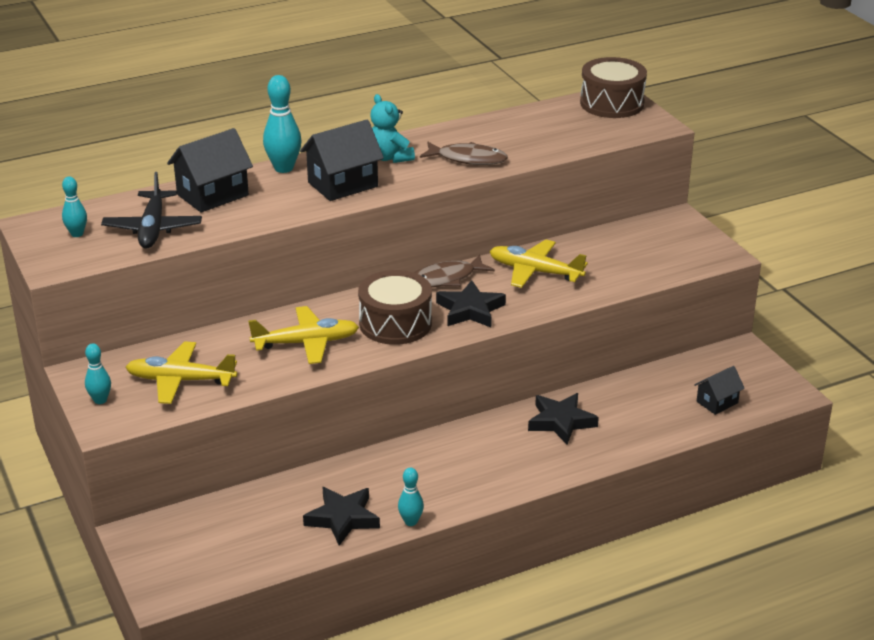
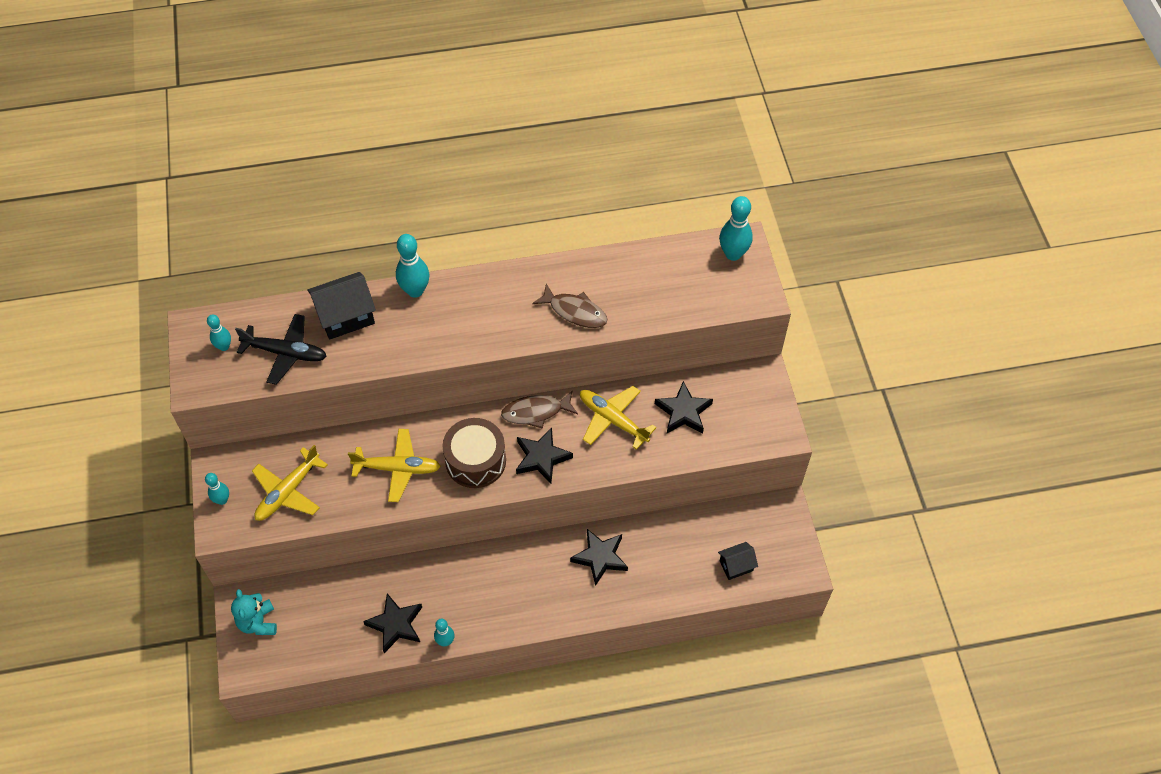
camera: 15 degrees right, 25 degrees up
(153, 228) = (285, 353): black plane -> black plane turned 90 degrees counterclockwise
(181, 381) = (288, 491): yellow plane -> yellow plane turned 75 degrees counterclockwise
(343, 184) = (457, 326): black house -> none
(390, 157) = (509, 295): turquoise teddy bear -> turquoise teddy bear (258, 622)
(608, 255) = (683, 412): none -> black star
(612, 103) = (733, 254): brown drum -> turquoise bowling pin

